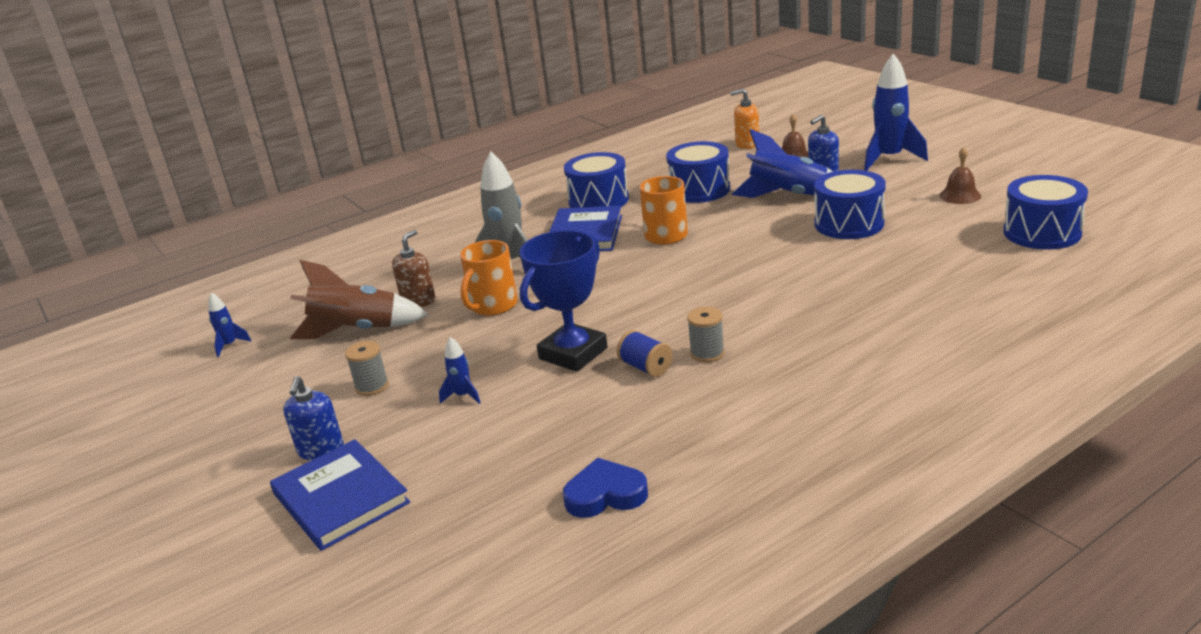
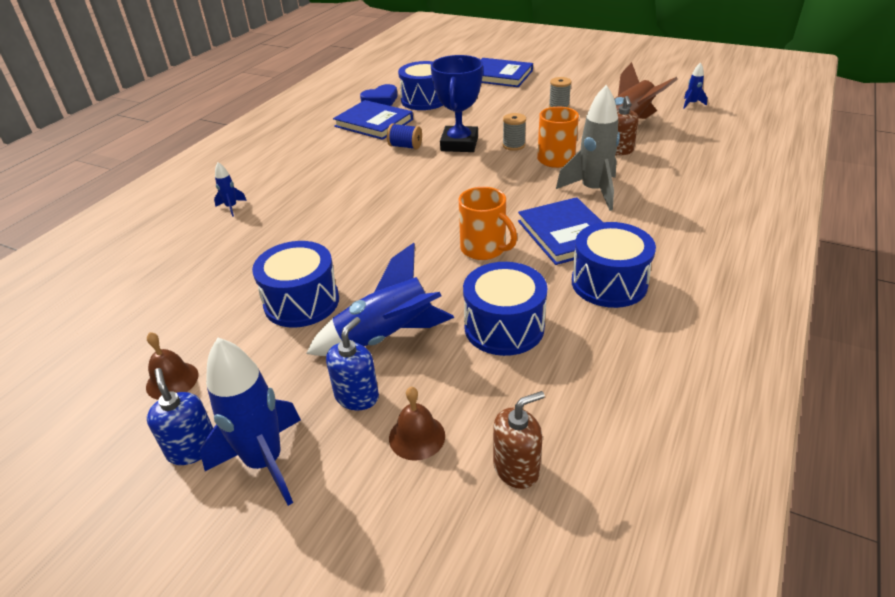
camera: 150 degrees right, 10 degrees up
(321, 450) = (538, 84): blue soap dispenser -> blue soap dispenser (192, 448)
(463, 396) = (498, 114): blue rocket -> blue rocket (231, 207)
(658, 430) = (374, 123): none -> blue book
(707, 353) = (372, 161): grey spool -> grey spool (513, 145)
(747, 144) = (516, 468): orange soap dispenser -> brown soap dispenser
(1042, 233) = (99, 328): blue drum -> blue drum (424, 100)

